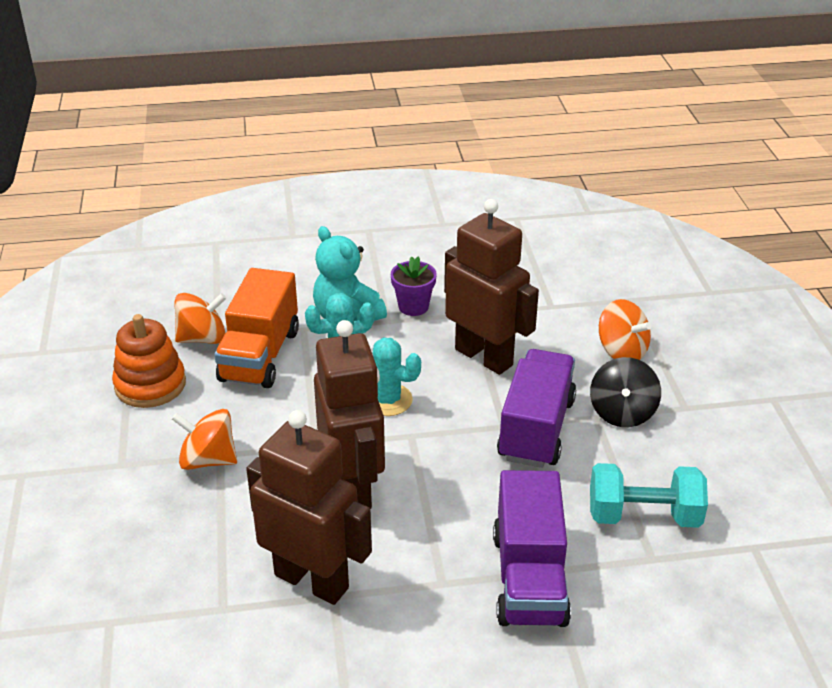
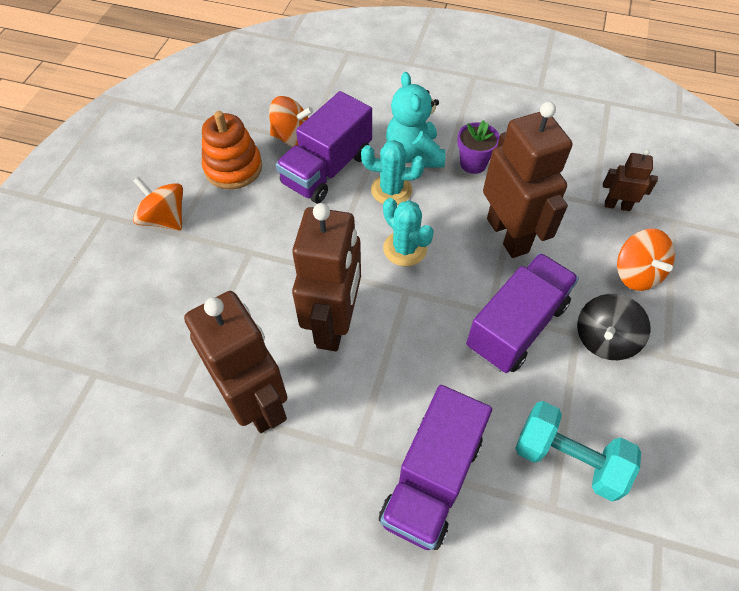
camera: 25 degrees right, 20 degrees up
(208, 460) = (239, 253): orange spinning top -> orange spinning top (165, 219)
(260, 355) = (327, 169): orange truck -> purple truck
(573, 302) = (617, 205): none -> brown robot

